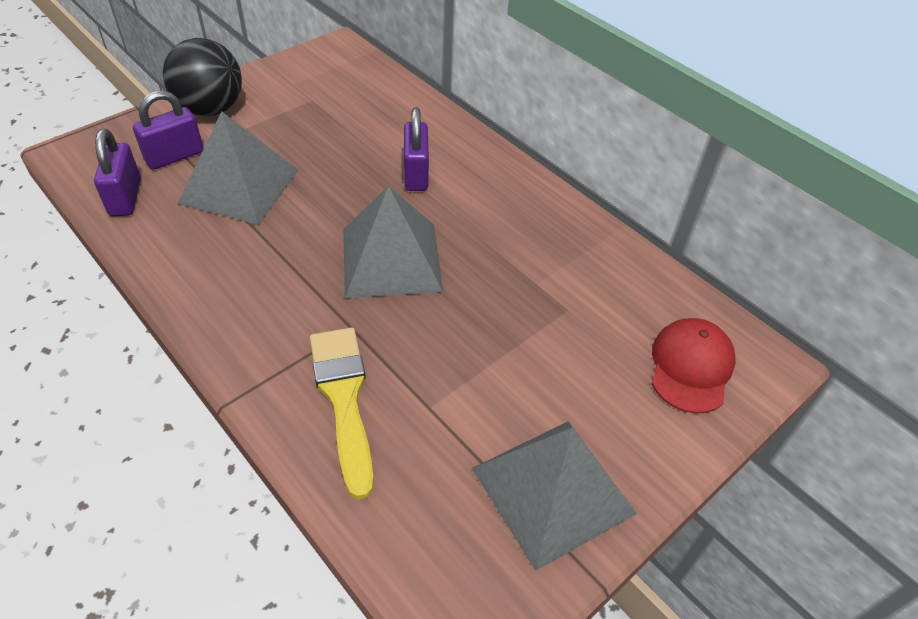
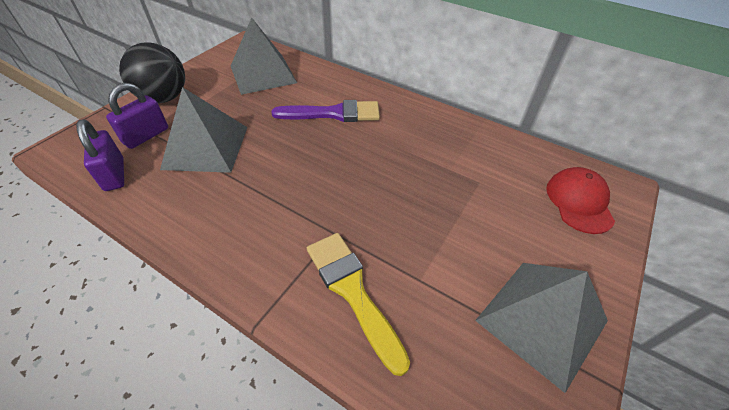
camera: 15 degrees left, 0 degrees up
(391, 259) = (342, 175): grey pyramid -> grey pyramid (263, 74)
(416, 174) = (333, 113): purple padlock -> purple brush

